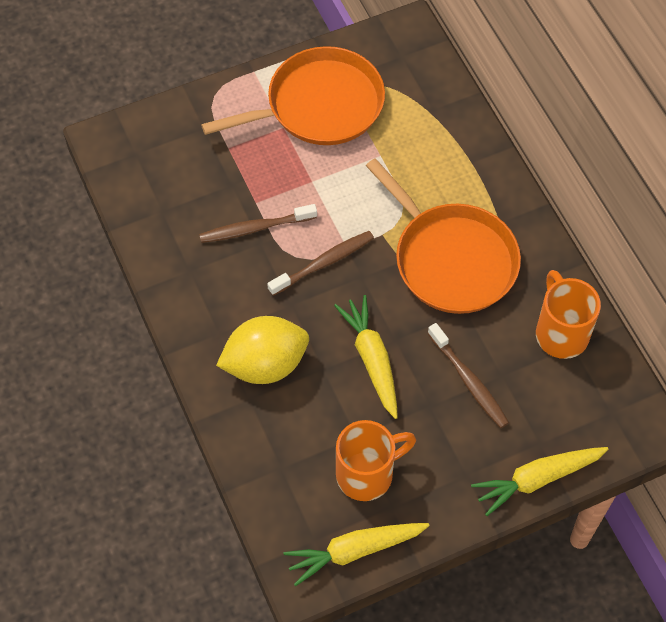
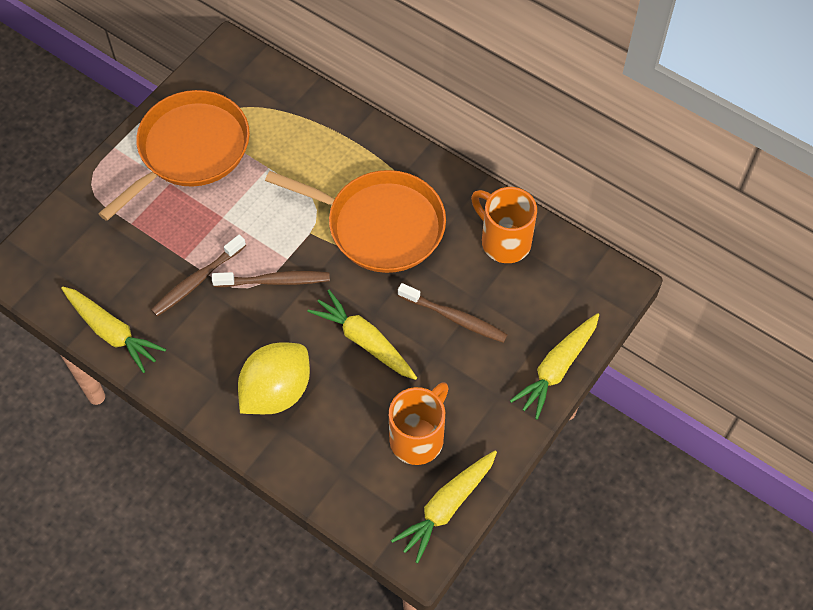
camera: 30 degrees left, 0 degrees up
(155, 237) = (112, 332): none -> yellow carrot
(323, 263) = (275, 281): brown toothbrush -> brown toothbrush turned 60 degrees clockwise

